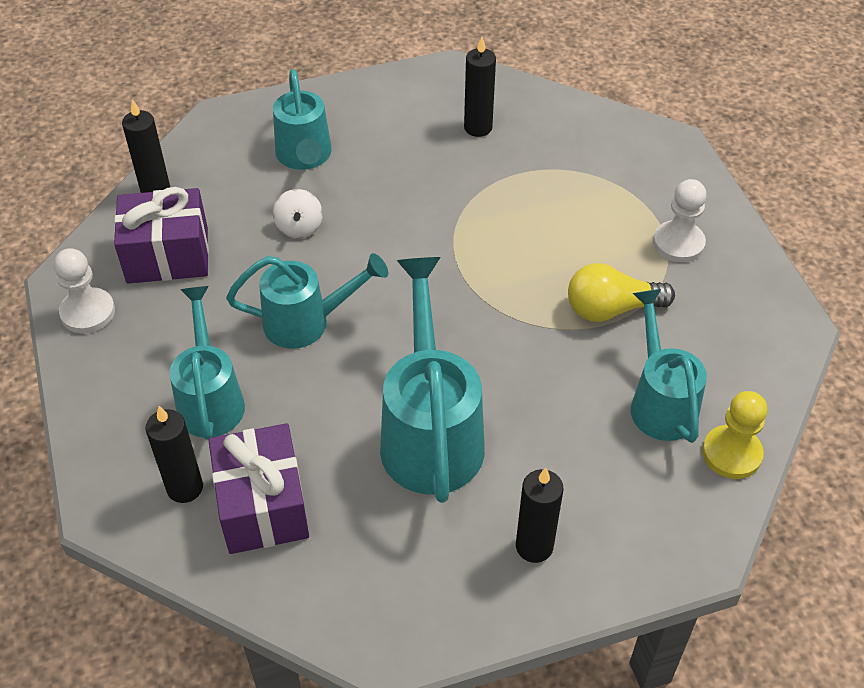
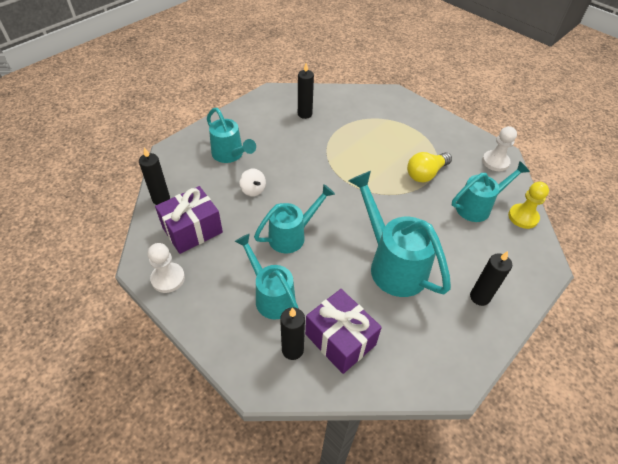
camera: 30 degrees left, 0 degrees up
(660, 402) = (478, 207): turquoise watering can -> turquoise watering can turned 105 degrees clockwise
(678, 243) = (430, 135): white pawn -> white pawn (495, 162)

